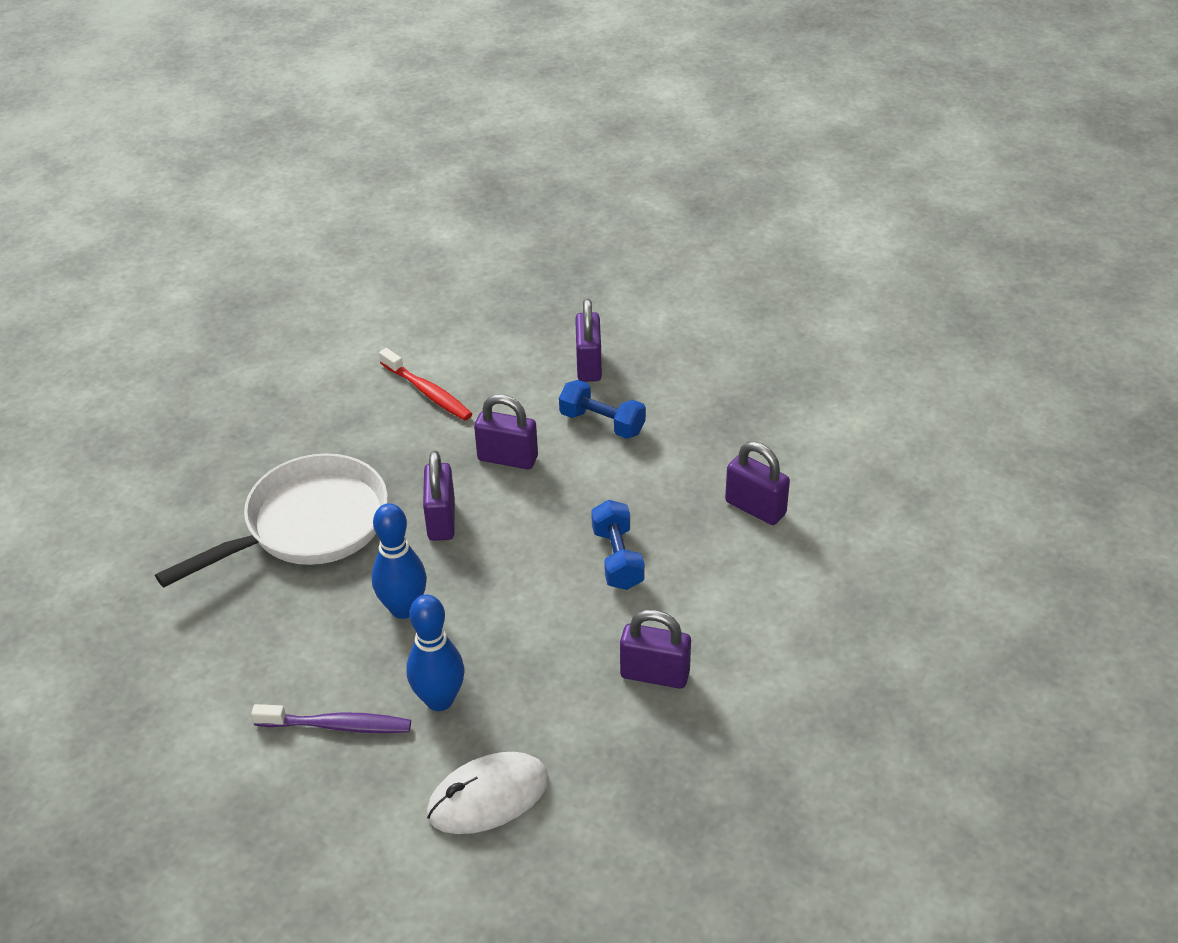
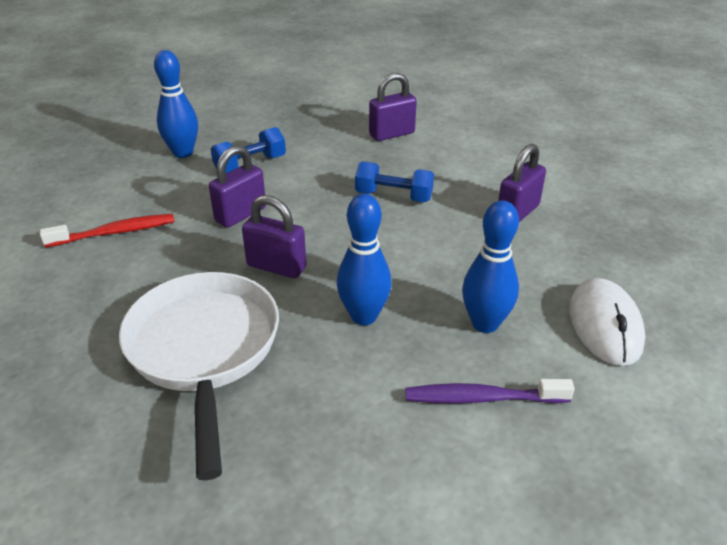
camera: 65 degrees left, 5 degrees down
(337, 725) = (482, 398): purple toothbrush -> purple toothbrush turned 120 degrees counterclockwise
(588, 365) = (183, 153): purple padlock -> blue bowling pin

